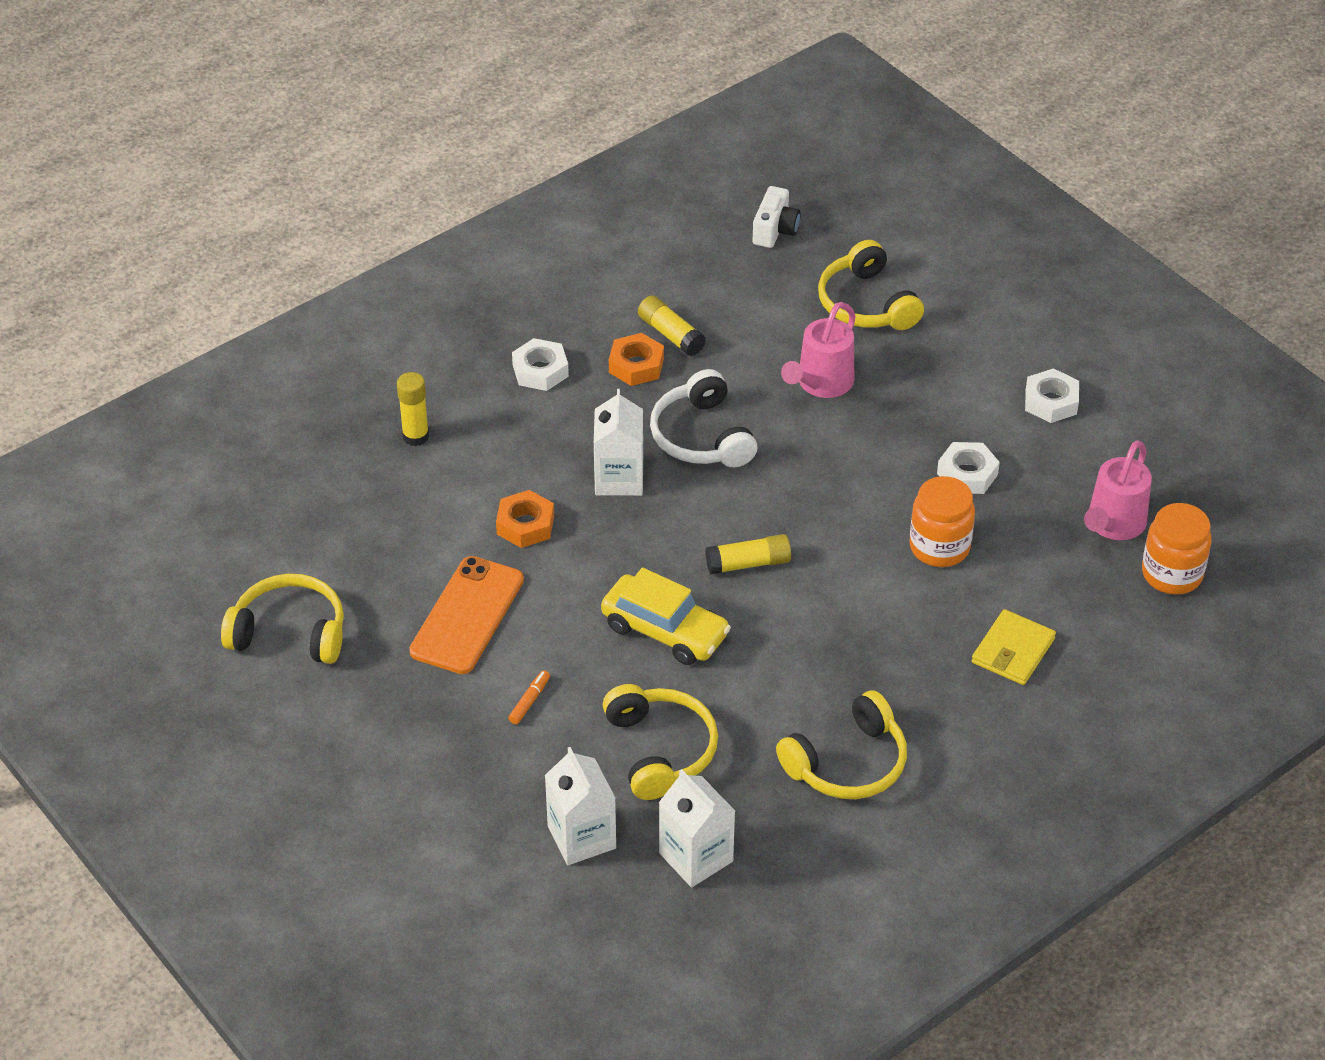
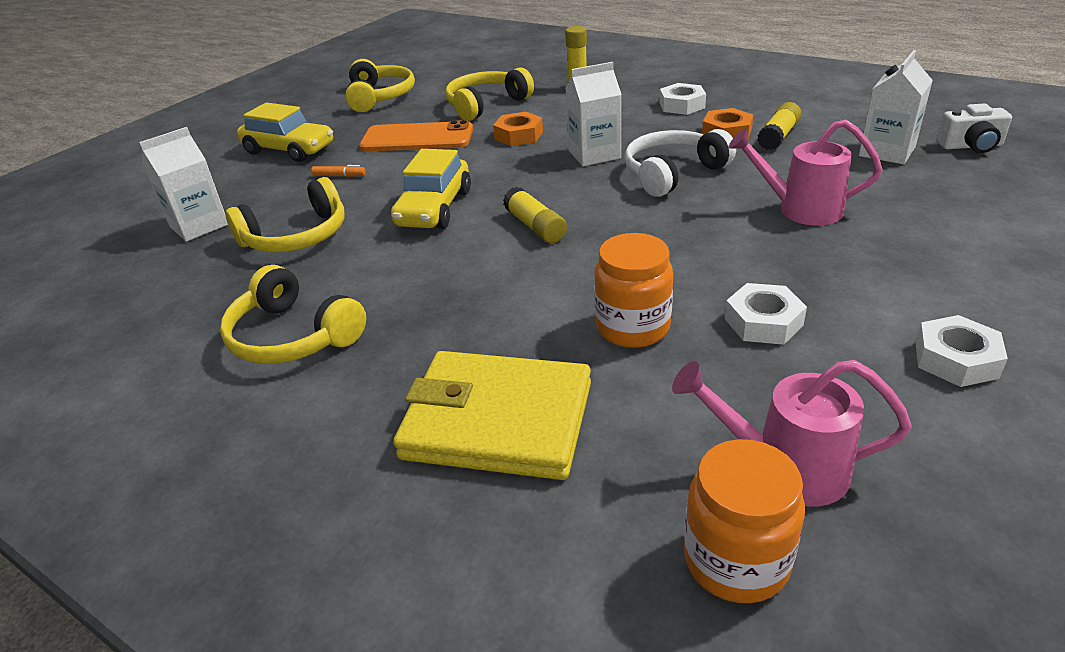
camera: 75 degrees right, 10 degrees down
(413, 744) = (289, 150): none -> yellow car
(696, 857) = (172, 279): white carton -> white carton (886, 152)
(866, 304) = (943, 207): yellow headphones -> yellow headphones (486, 105)
(1013, 650) = (498, 420): yellow wallet -> yellow wallet, size x1.74

